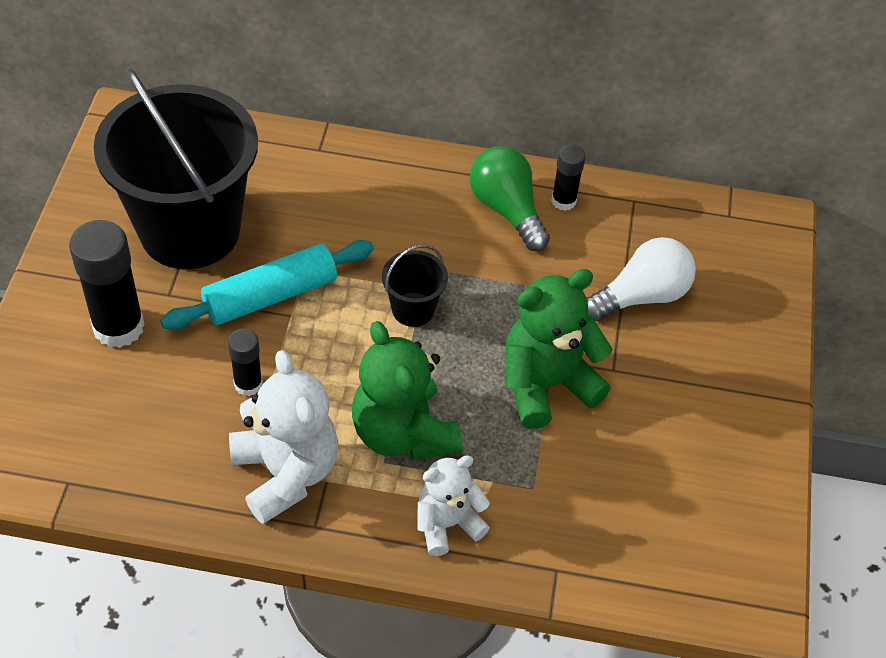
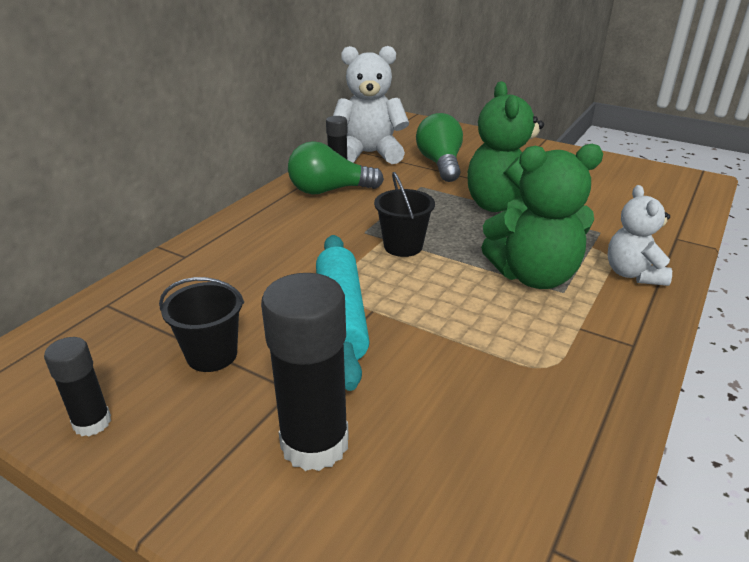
camera: 65 degrees left, 20 degrees down
(190, 230) = (212, 355): black bucket -> black bucket, size x0.41
(248, 384) = (447, 354): black glue stick -> black glue stick (92, 422)
(286, 473) = (567, 350): white teddy bear -> white teddy bear (369, 154)
(641, 296) = (440, 164): white light bulb -> green light bulb

